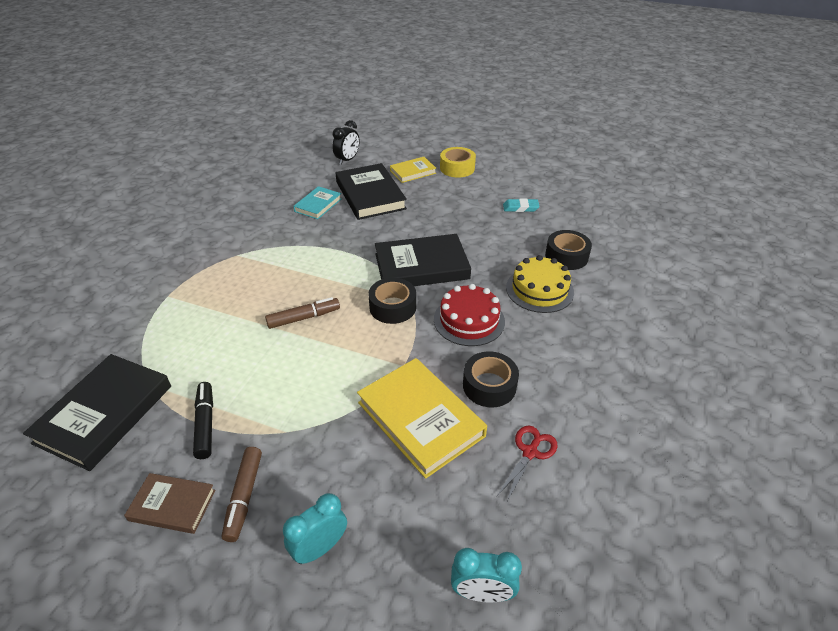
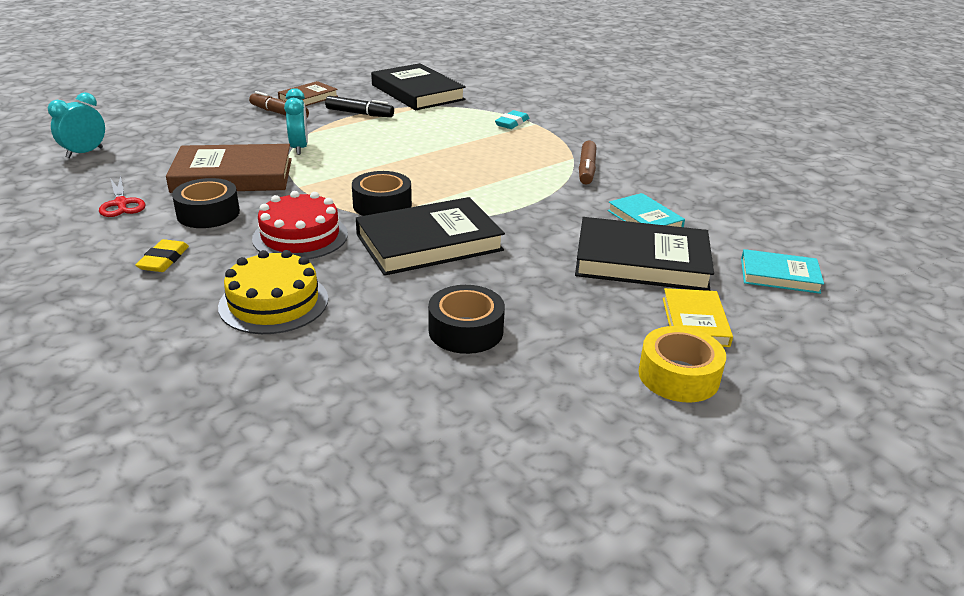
camera: 120 degrees right, 10 degrees down
(304, 318) = (427, 164): brown marker -> brown marker (586, 169)
(320, 548) = (205, 123): turquoise clock -> turquoise clock (299, 148)
(347, 160) = (779, 275): black clock -> turquoise book
(420, 419) = (233, 175): yellow book -> brown book
(421, 266) = (429, 242): black book -> black book turned 45 degrees clockwise
(520, 208) = (474, 385): turquoise eraser -> turquoise eraser (512, 123)
(559, 362) = (164, 260): none -> yellow eraser
(566, 256) = (299, 362): black tape -> black tape (466, 330)

